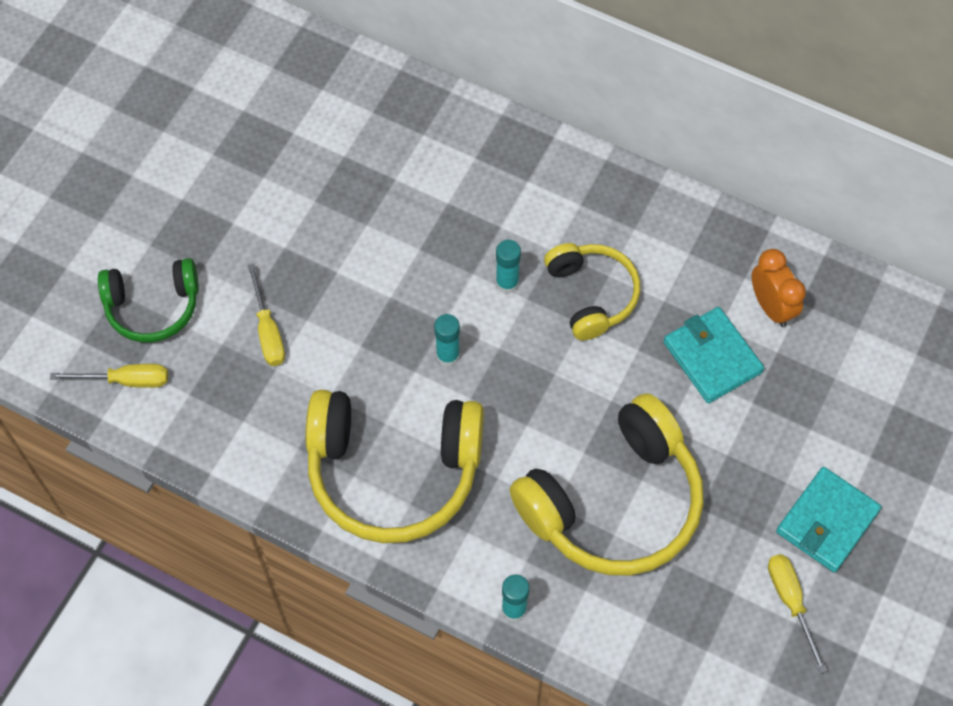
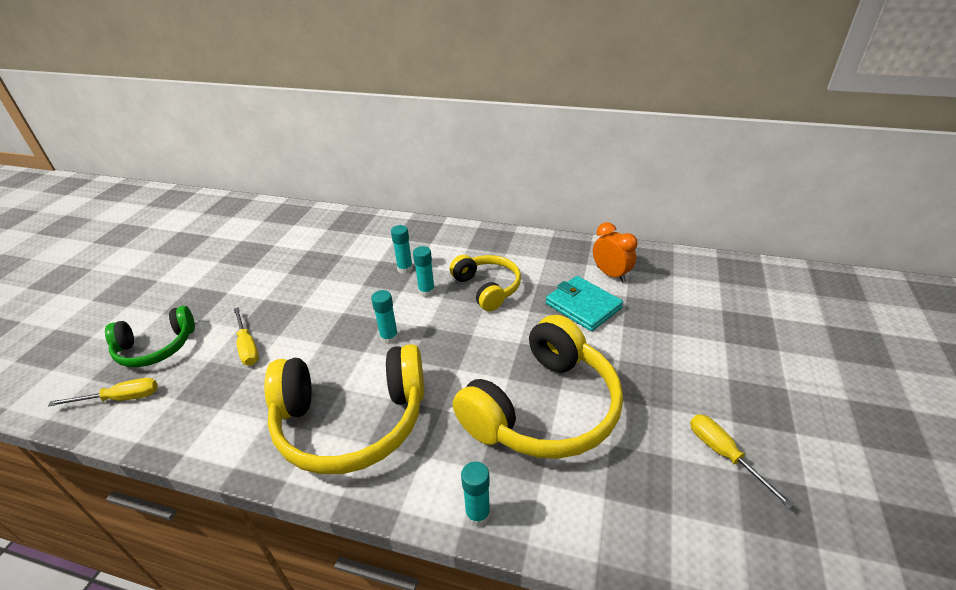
camera: 10 degrees left, 25 degrees down
(482, 230) = (405, 269): none -> turquoise glue stick
(827, 521) = (718, 388): turquoise wallet -> none

